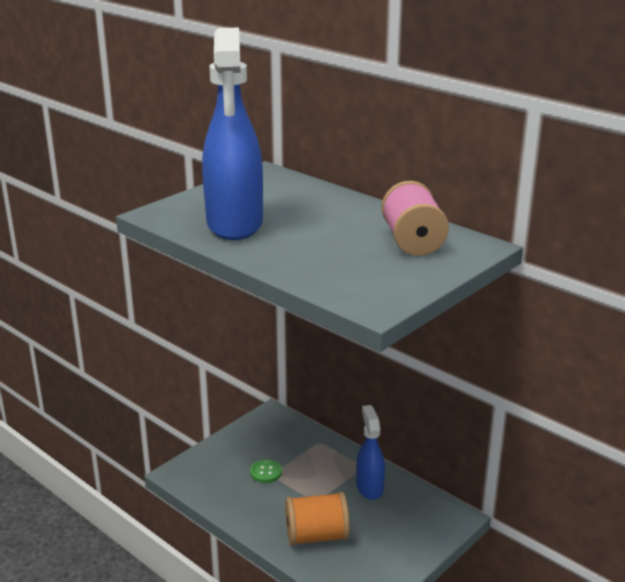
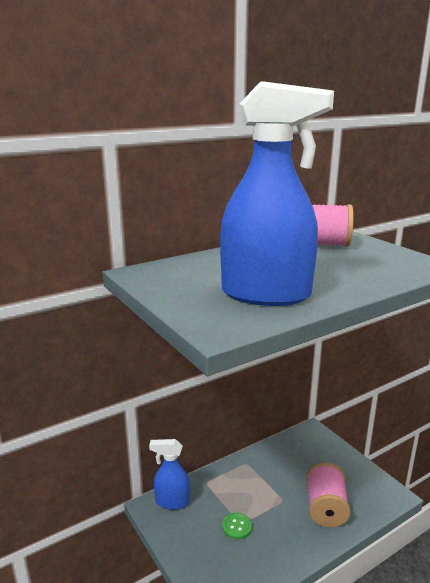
camera: 75 degrees left, 5 degrees down
(316, 536) = (325, 508): orange spool -> pink spool
(369, 487) = (273, 465): blue spray bottle -> blue spray bottle (172, 502)

